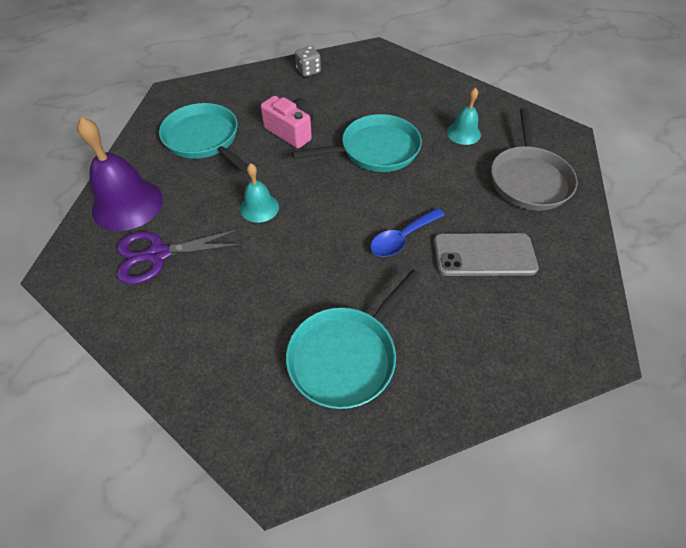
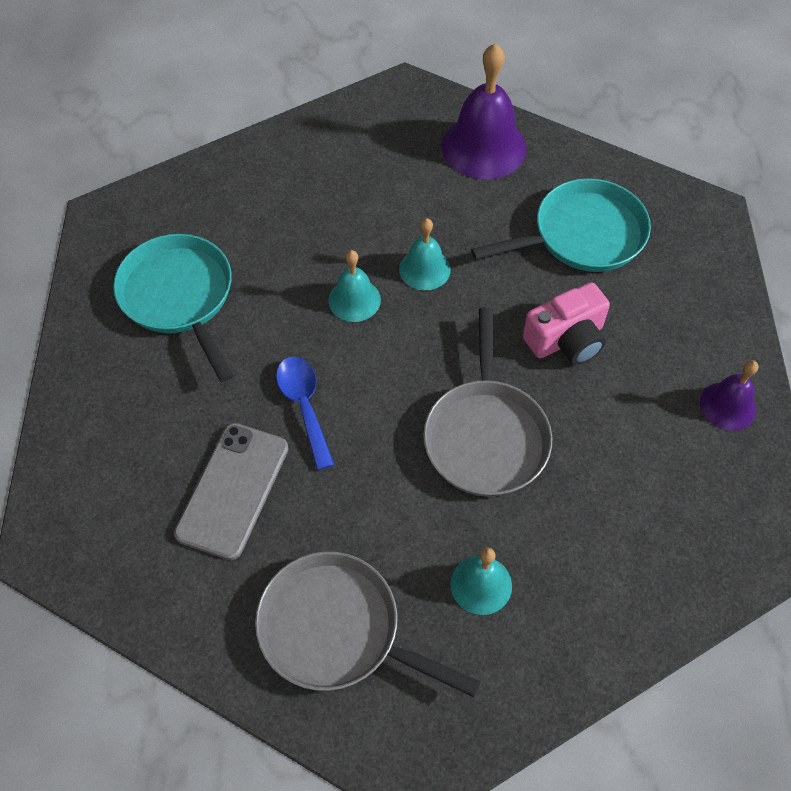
camera: 110 degrees right, 5 degrees up
(158, 255) = (391, 166): purple scissors -> none
(302, 238) = (354, 300): none -> turquoise bell
(308, 71) = (728, 406): grey dice -> purple bell
(375, 150) = (486, 436): turquoise pan -> grey pan

